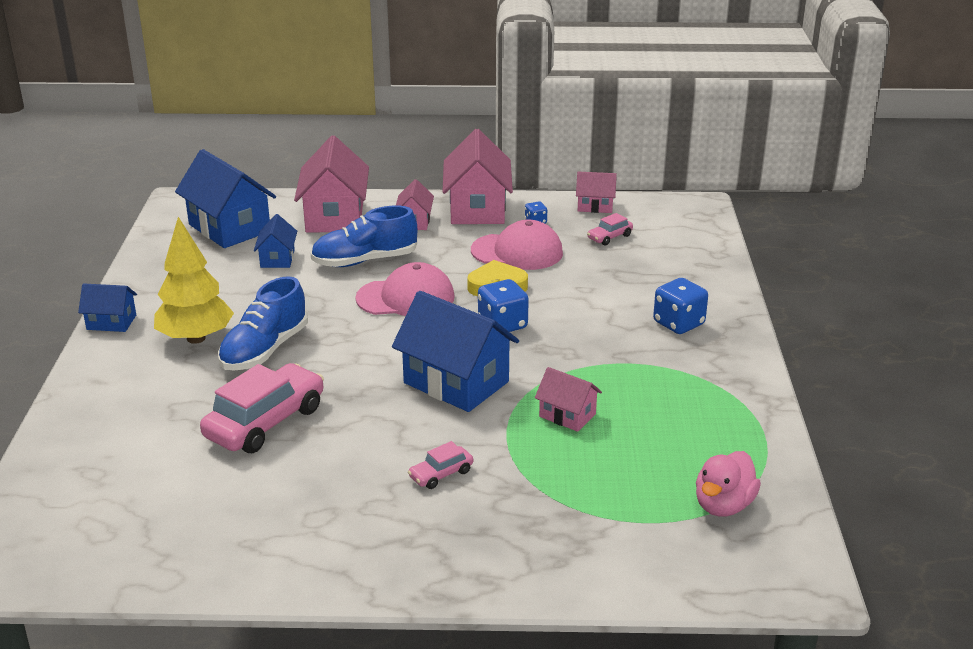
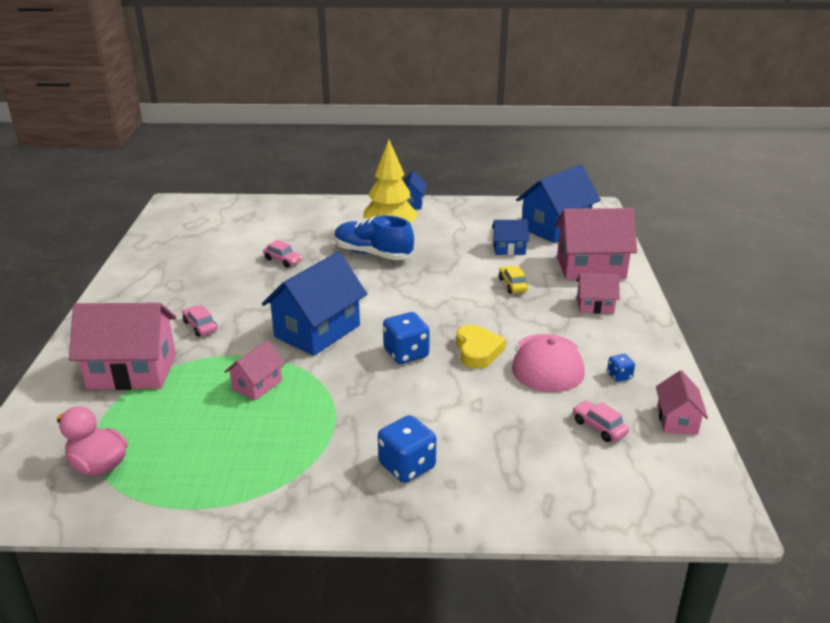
camera: 90 degrees right, 0 degrees up
(265, 422) = (283, 260): pink car -> pink car, size x0.47
(365, 261) = (512, 285): blue shoe -> yellow car
(406, 298) = (451, 305): pink cap -> none
(477, 209) = (636, 340): pink house -> pink house (132, 371)

